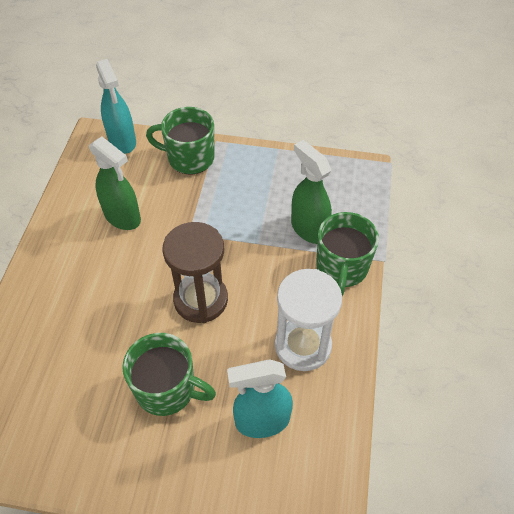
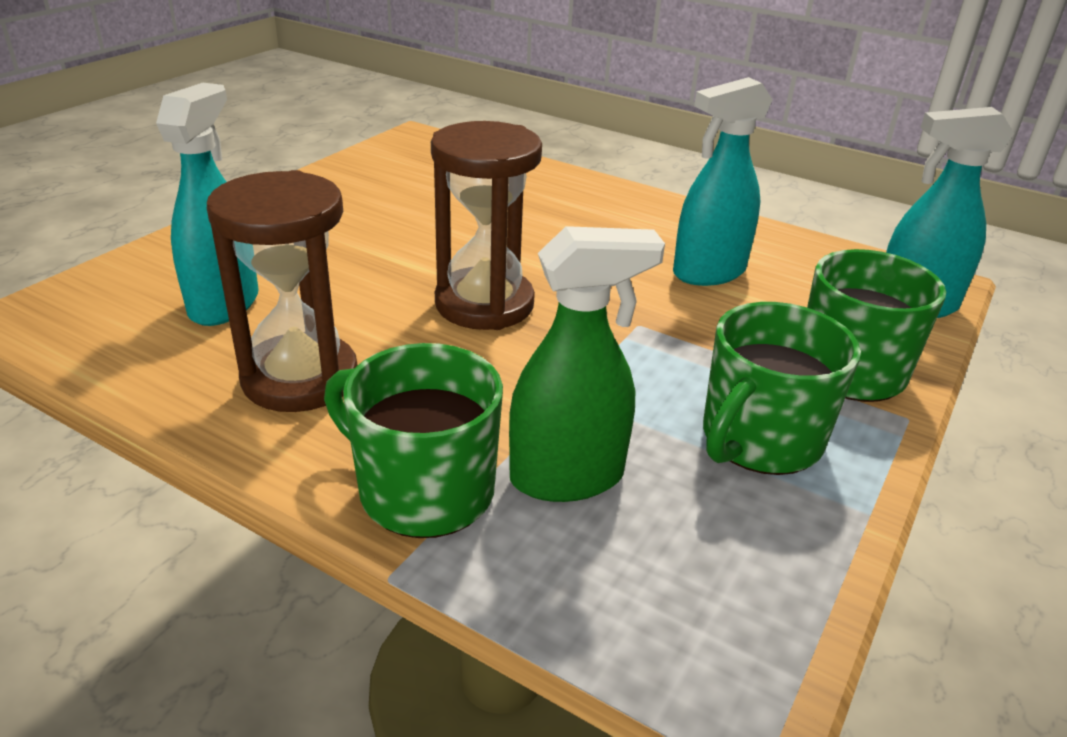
camera: 110 degrees right, 20 degrees down
(122, 217) = (708, 273): green spray bottle -> turquoise spray bottle
(167, 389) = (358, 248): green mug -> green mug (759, 440)
(303, 345) = (300, 378): white hourglass -> brown hourglass

